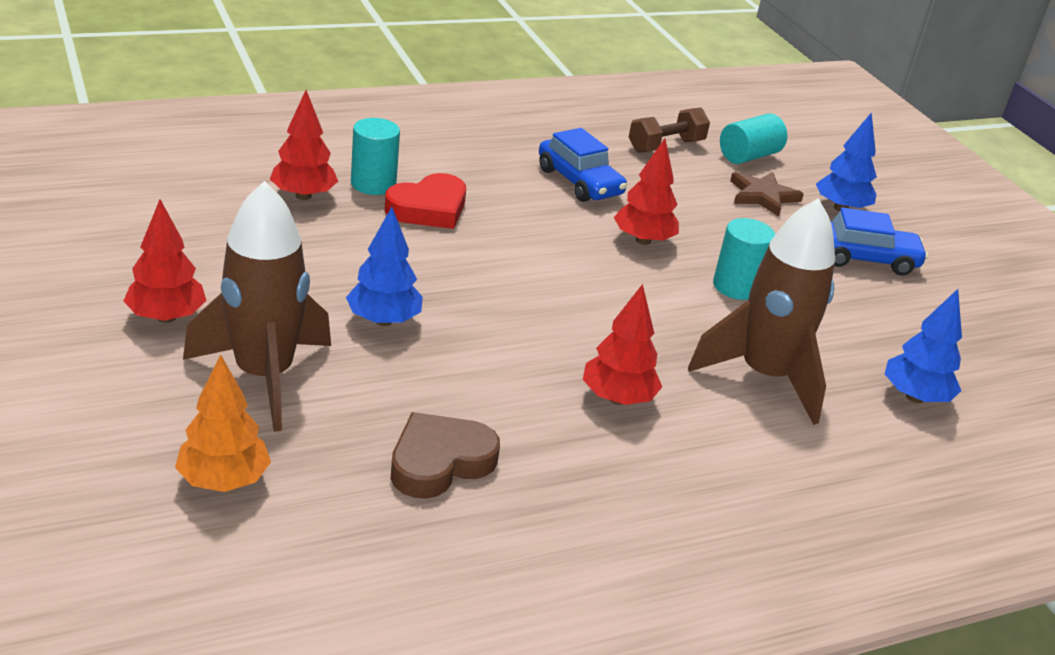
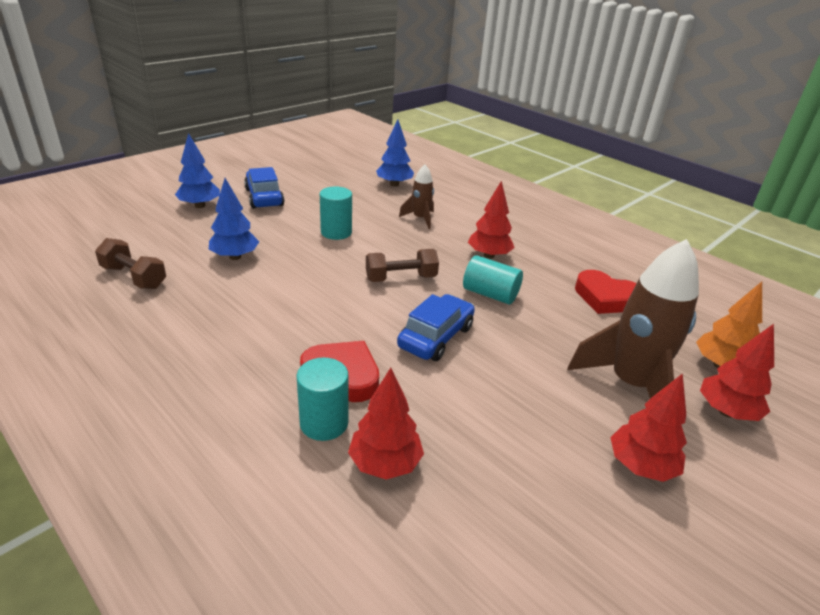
camera: 110 degrees left, 0 degrees up
(383, 320) = (516, 352): blue tree -> blue tree (235, 257)
(440, 462) = (606, 298): brown heart -> red heart
(579, 182) = (233, 308): blue car -> blue car (435, 337)
(588, 298) = (401, 278): none -> brown dumbbell
(643, 240) = (307, 268): red tree -> red tree (726, 411)
(748, 156) = (133, 241): turquoise cylinder -> turquoise cylinder (490, 294)
(763, 196) = (201, 231): brown star -> none
(764, 376) = (420, 219): brown rocket -> brown rocket, size x0.51

